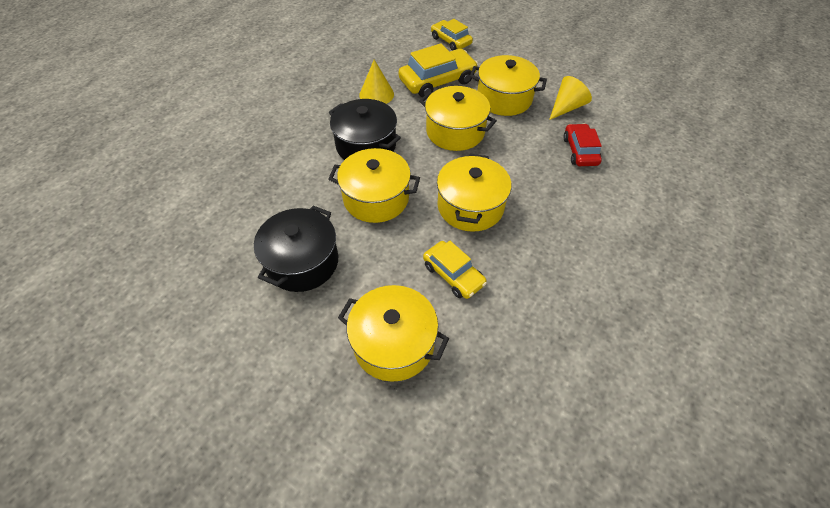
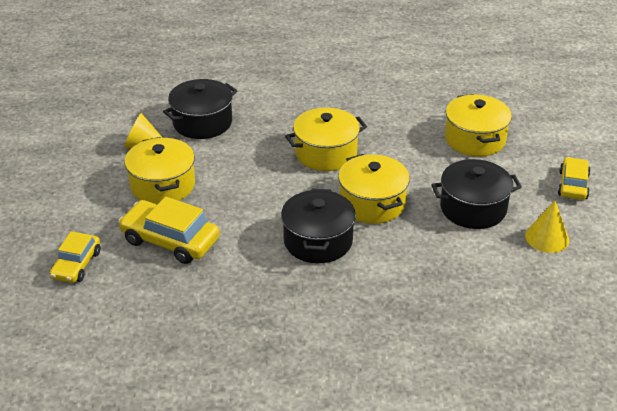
camera: 125 degrees left, 15 degrees down
(376, 94) = (234, 274): yellow cone -> yellow cone (547, 238)
(453, 274) = (396, 137): yellow car -> yellow car (573, 185)
(455, 131) = (242, 196): yellow pot -> none
(580, 151) = (202, 122): red car -> black pot

